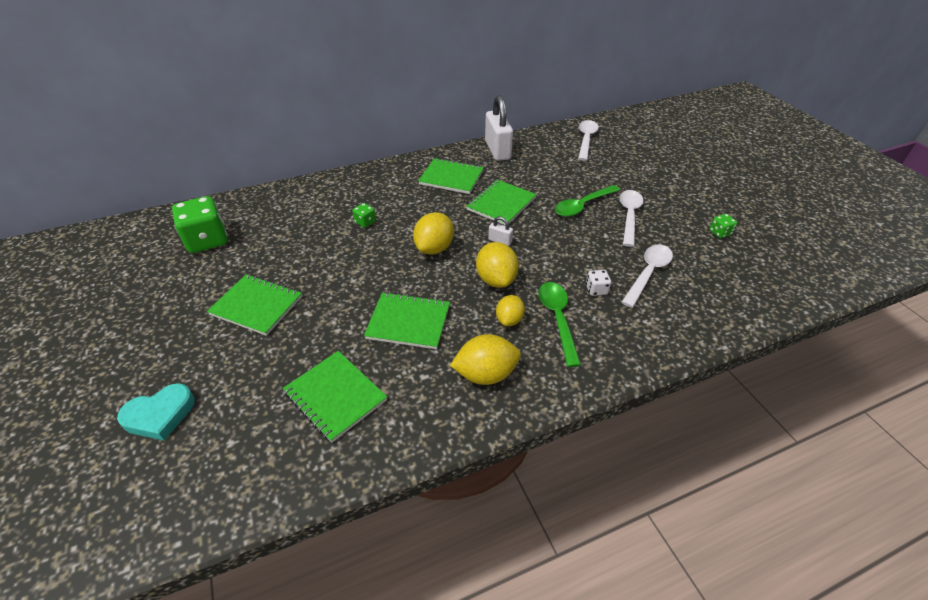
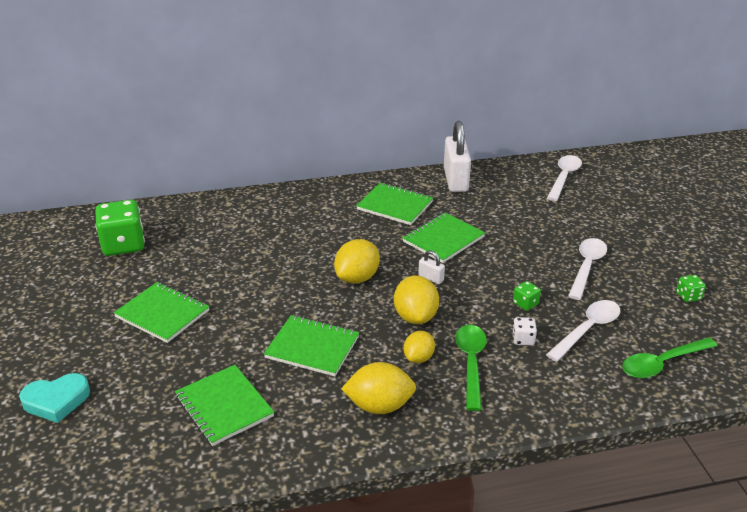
camera: 10 degrees right, 10 degrees down
(365, 222) = (289, 243): green dice -> green dice (525, 304)
(582, 206) = (536, 250): green spoon -> green spoon (662, 363)

